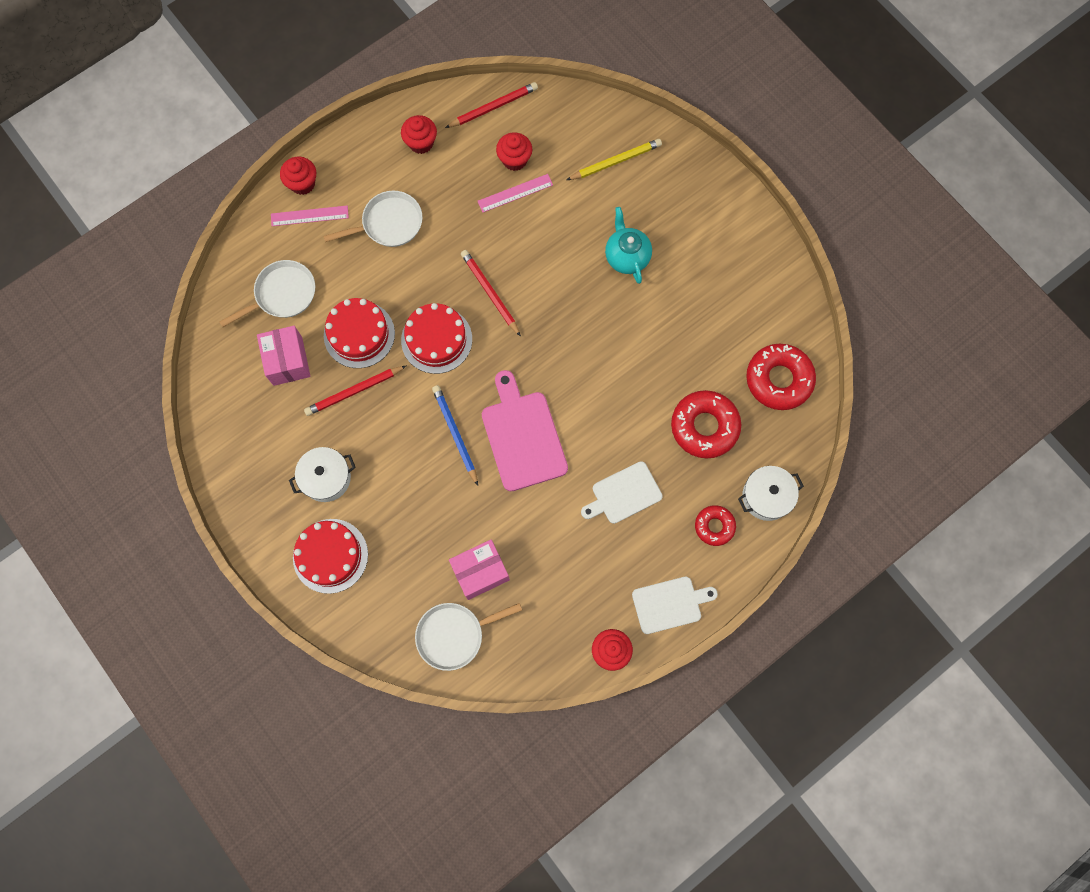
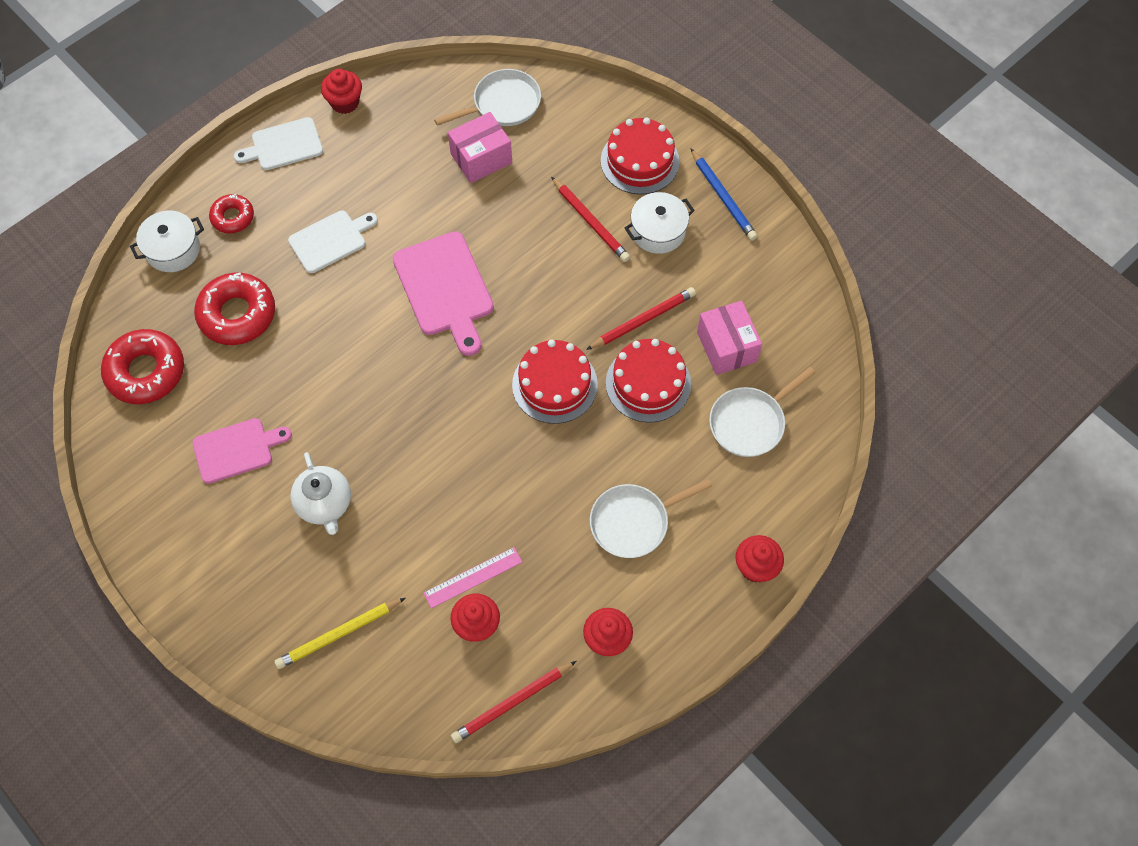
camera: 175 degrees right, 10 degrees down
(309, 216) = (737, 524): pink ruler -> none
(455, 434) = (521, 285): blue pencil -> blue pencil (723, 197)
(490, 293) = (495, 445): red pencil -> red pencil (590, 222)
(627, 256) = (325, 504): turquoise teapot -> white teapot
(698, 306) = (237, 450): none -> pink cutting board

